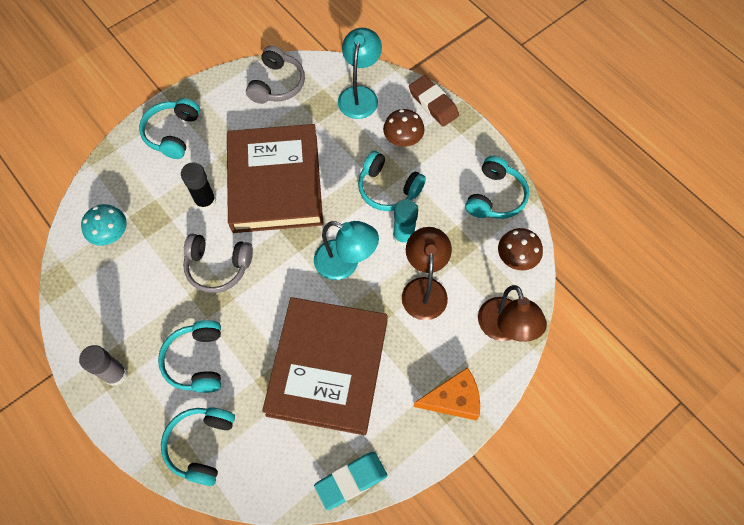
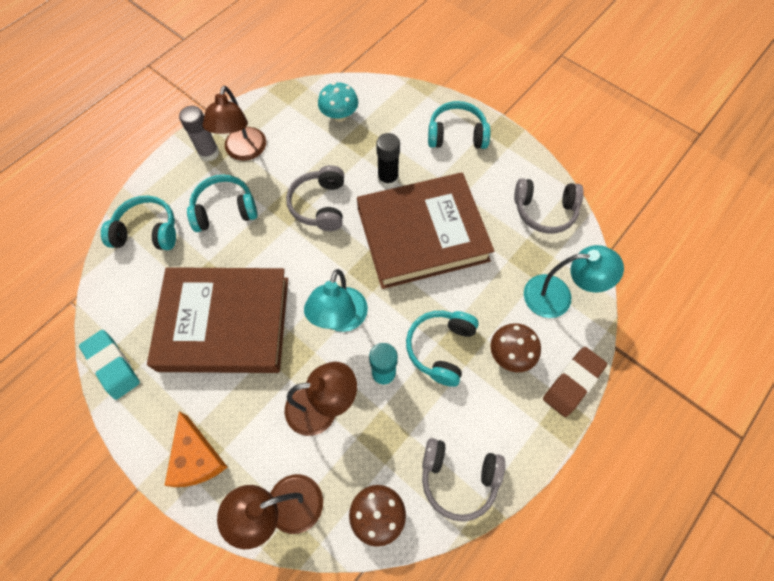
camera: 80 degrees right, 0 degrees up
(126, 336) = (243, 152): none -> brown lamp
(495, 196) = (458, 478): turquoise headphones -> grey headphones

